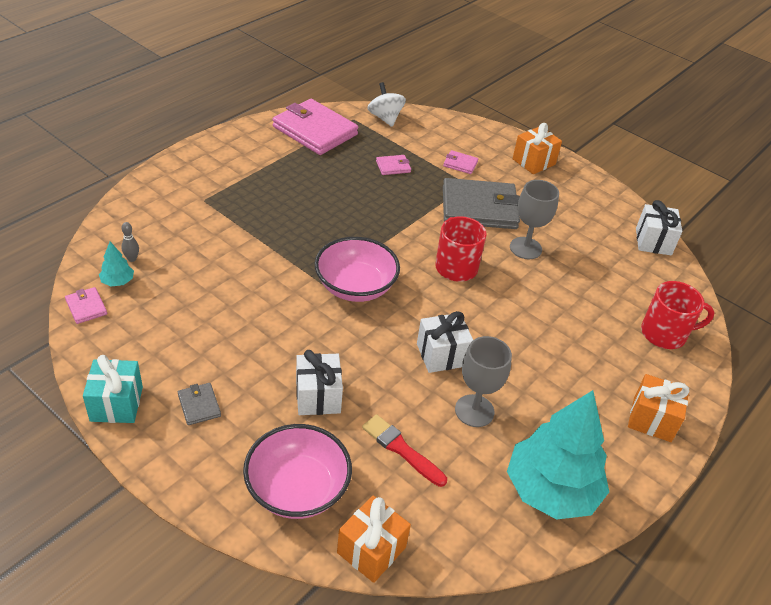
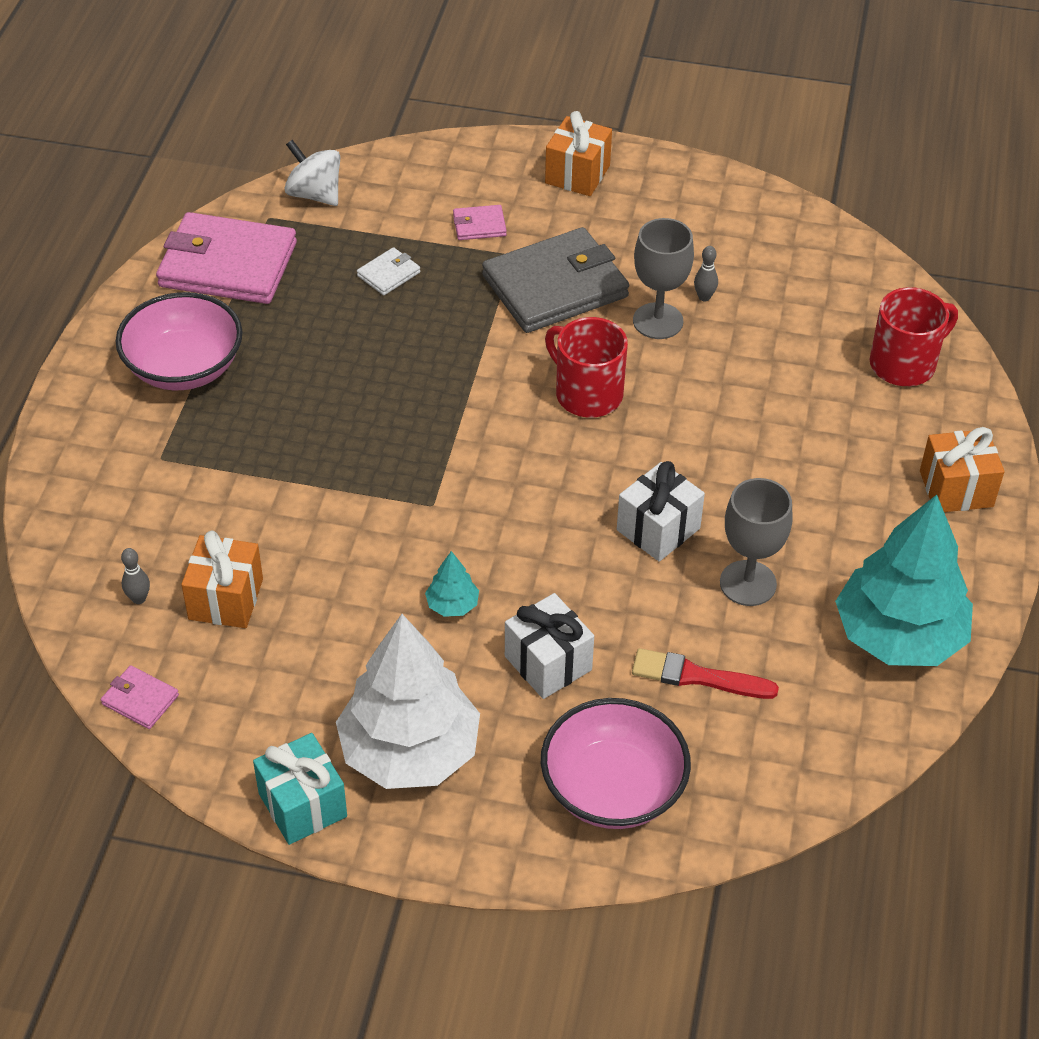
camera: 25 degrees left, 5 degrees up
(118, 281) = (149, 641): turquoise tree -> turquoise tree (452, 605)
(199, 405) = (409, 752): grey wallet -> white tree
(355, 286) = (478, 488): pink bowl -> pink bowl (184, 367)
(371, 550) = (750, 812): orange gift -> orange gift (226, 599)
(393, 166) = (388, 274): pink wallet -> white wallet
(562, 247) = (704, 297): none -> grey bowling pin
(653, 241) = (812, 232): white gift -> none

